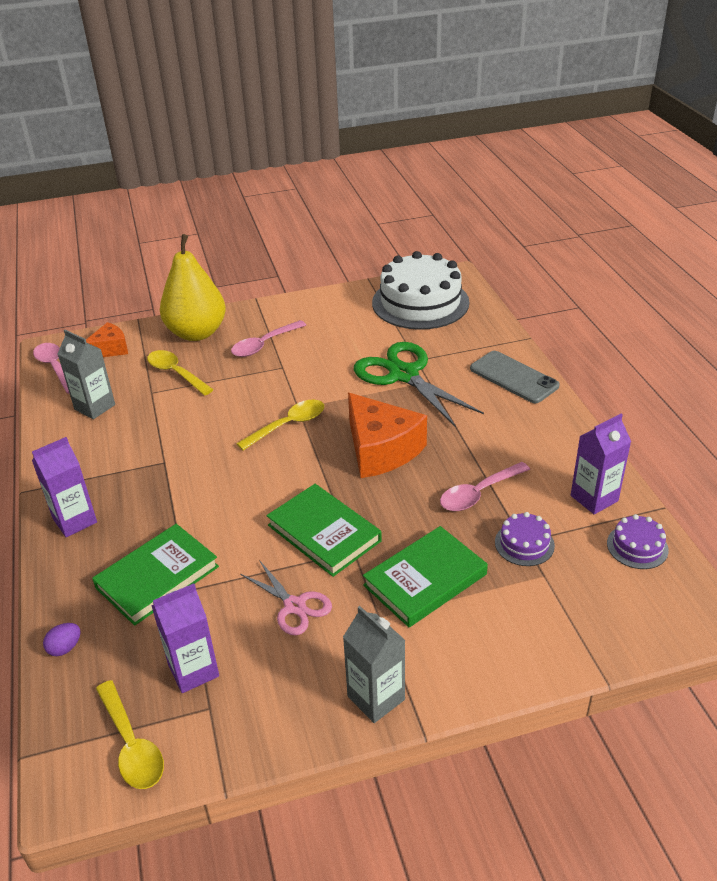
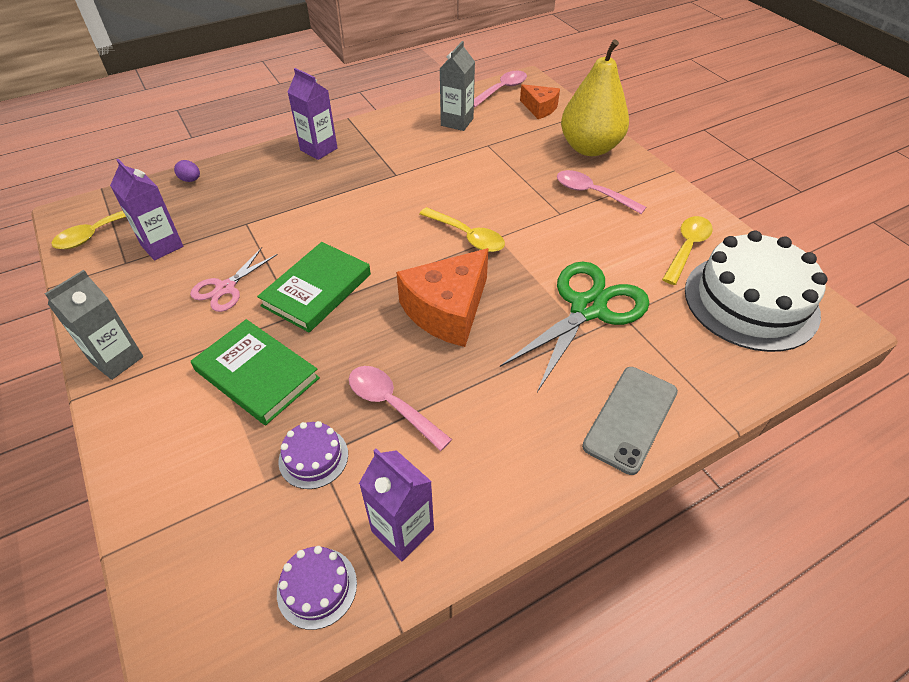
camera: 75 degrees right, 10 degrees up
(157, 577) = (259, 204): green book -> none
(176, 373) = (521, 151): yellow spoon -> yellow spoon (687, 248)

